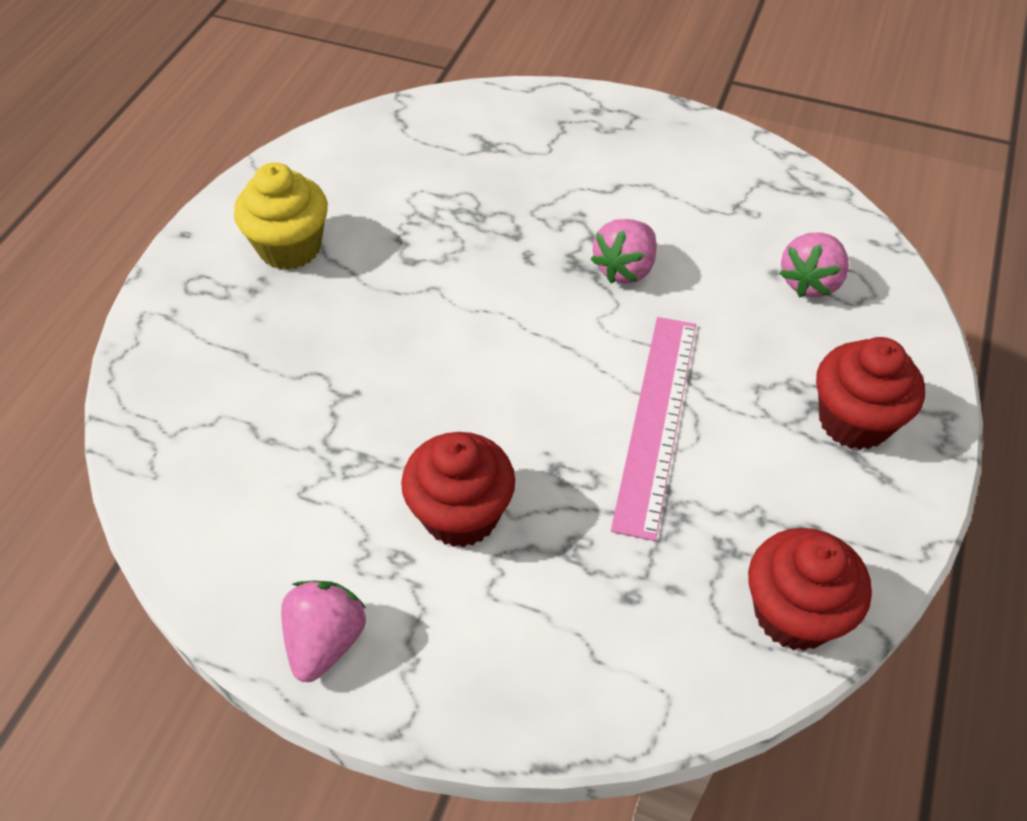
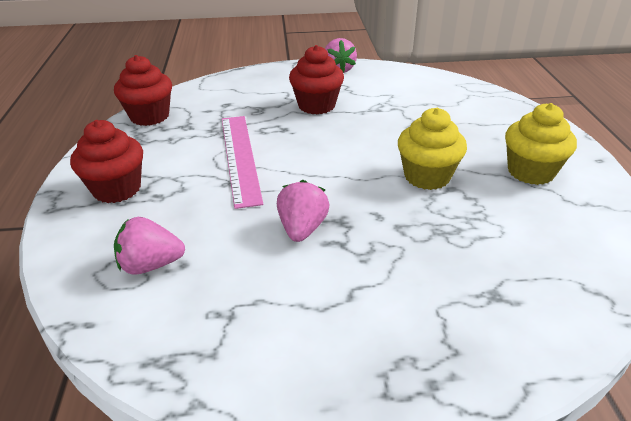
camera: 155 degrees right, 15 degrees down
(421, 287) = (427, 176): none -> yellow cupcake
(810, 282) = (151, 265): pink strawberry -> pink strawberry turned 105 degrees counterclockwise

